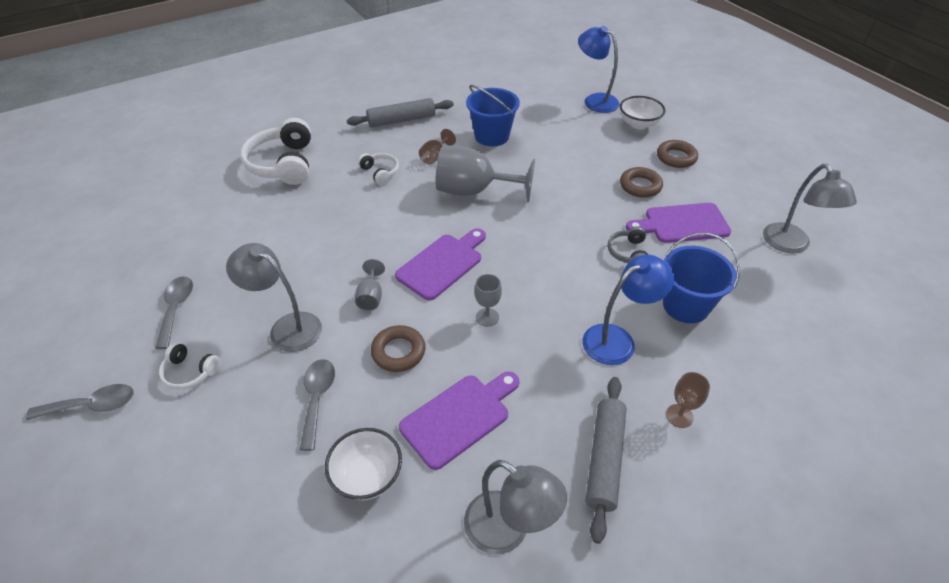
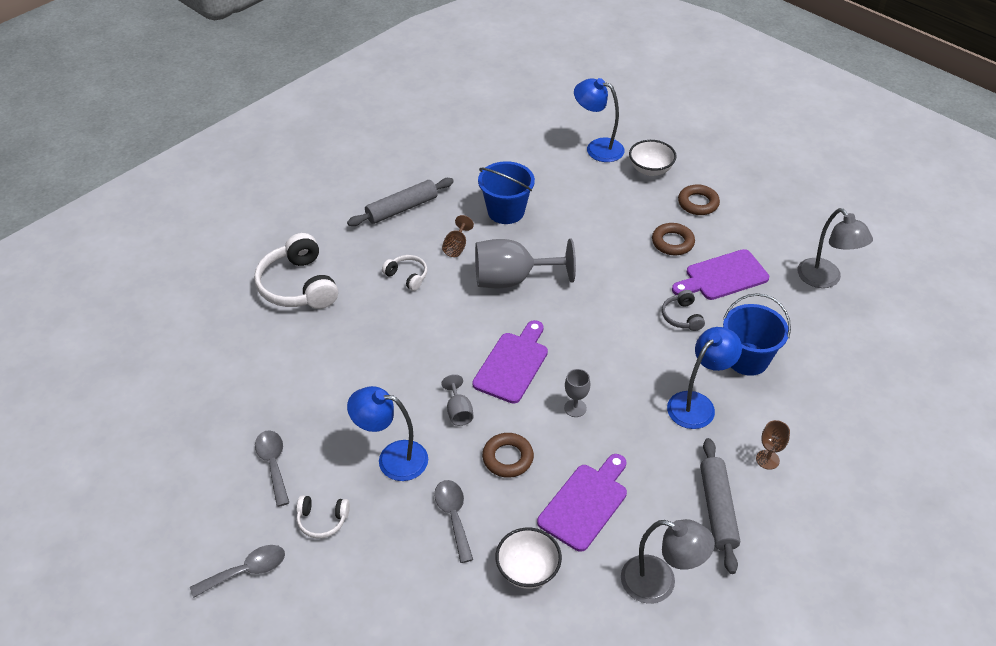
camera: 15 degrees left, 0 degrees up
(287, 327) = (392, 458): grey lamp -> blue lamp

